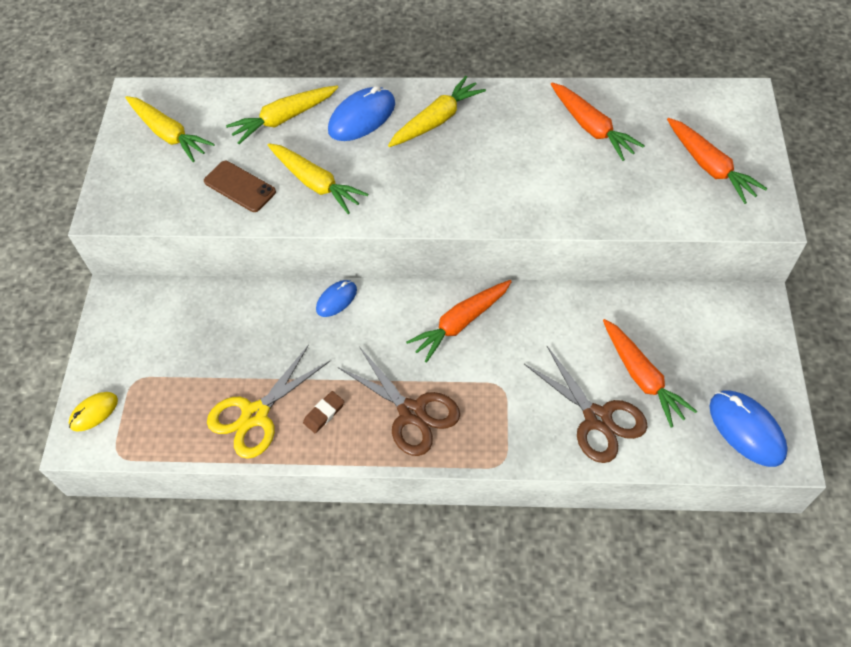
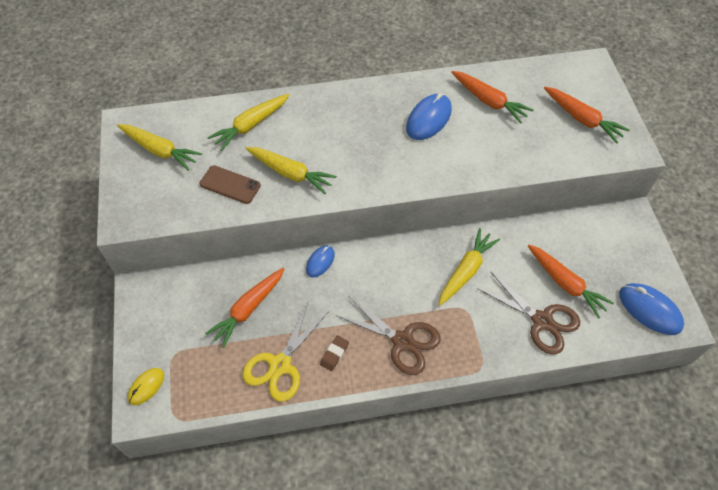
camera: 15 degrees left, 0 degrees up
(362, 117) = (312, 116): blue mouse -> blue mouse (428, 119)
(436, 120) = (371, 111): yellow carrot -> yellow carrot (466, 271)
(461, 323) = (421, 265): orange carrot -> orange carrot (248, 309)

